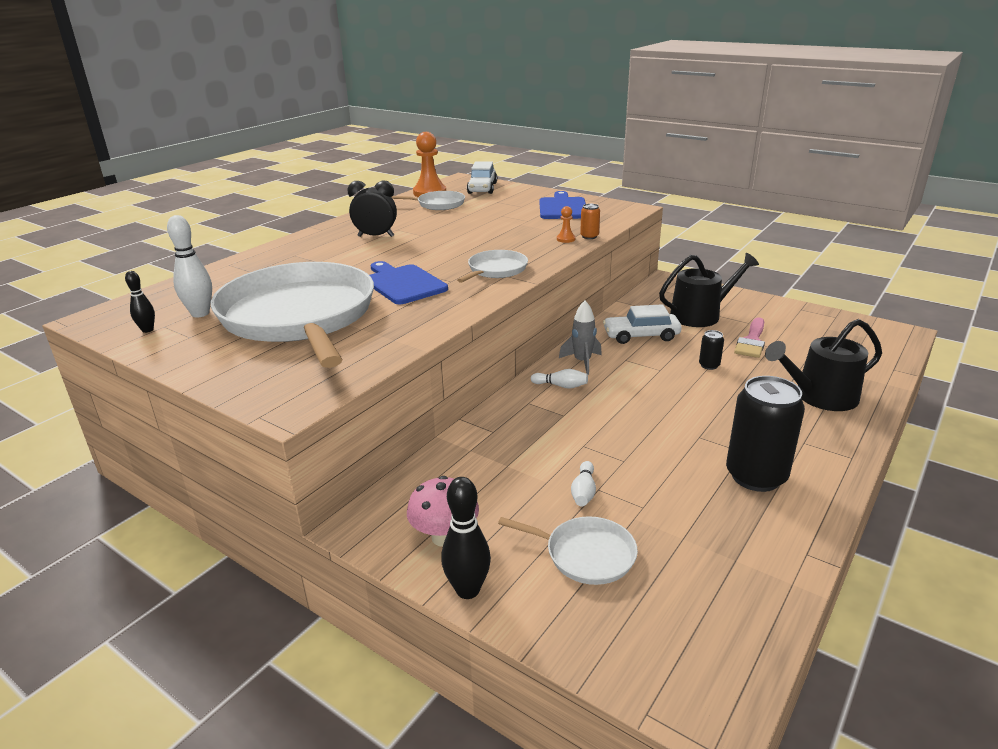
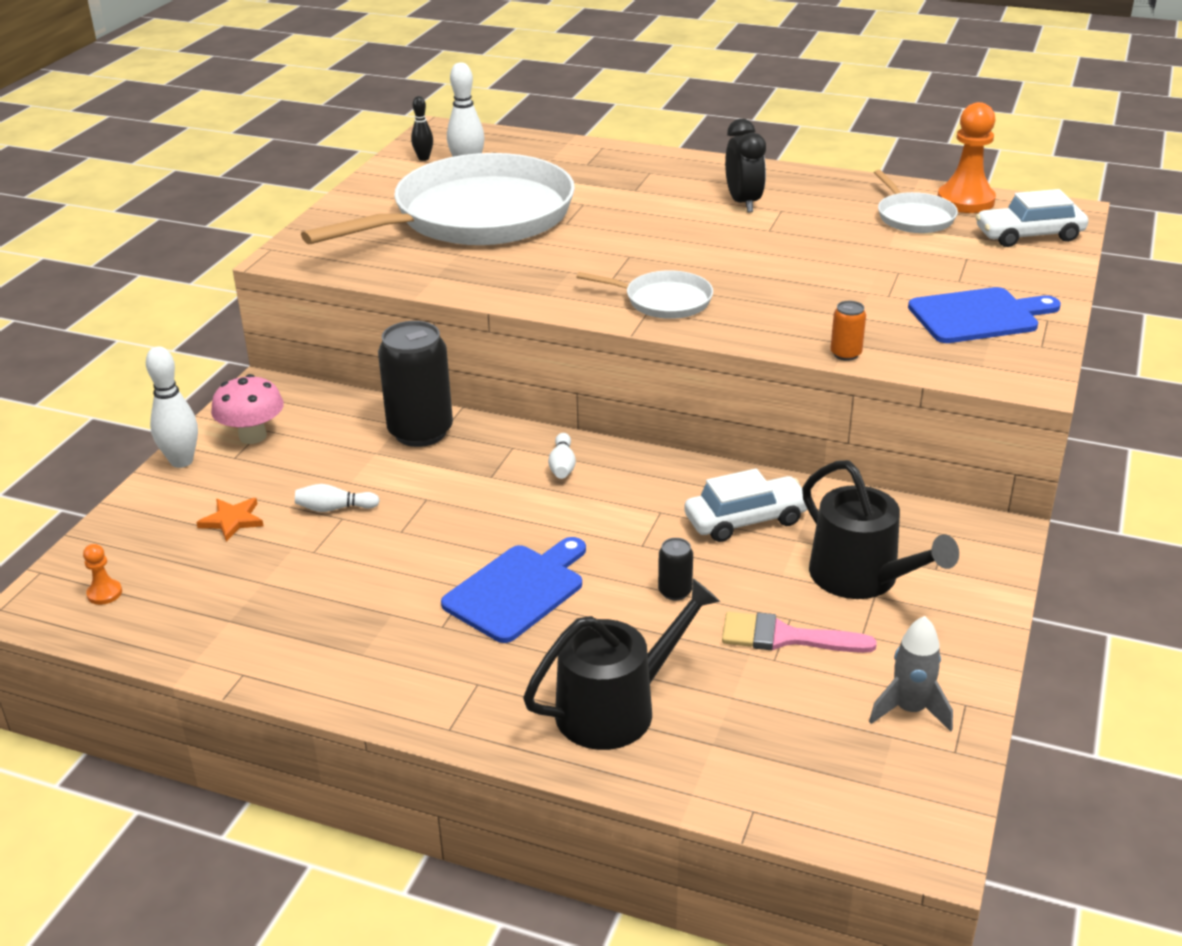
camera: 75 degrees right, 5 degrees up
(403, 283) = (589, 251): blue cutting board -> blue cutting board (517, 590)
(468, 590) = (181, 461): black bowling pin -> white bowling pin
(566, 239) = (820, 336): orange pawn -> orange pawn (104, 593)
(582, 362) = (636, 475): grey rocket -> grey rocket (910, 710)
(585, 554) = (232, 520): white pan -> orange star
(641, 336) = (746, 520): white car -> white car turned 90 degrees clockwise
(756, 476) = (386, 636): black can -> black can (420, 432)
(820, 396) = (616, 708): black watering can -> black watering can turned 90 degrees clockwise

